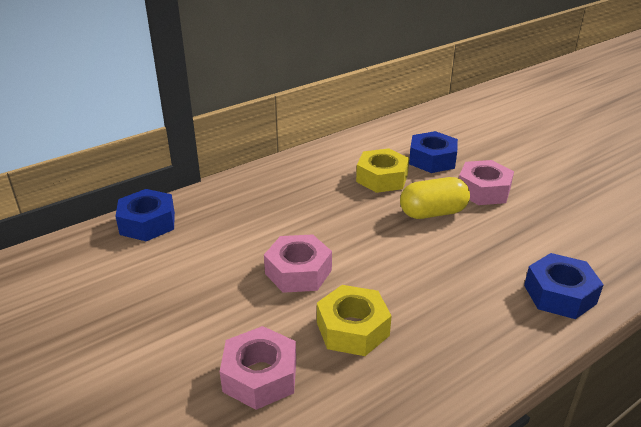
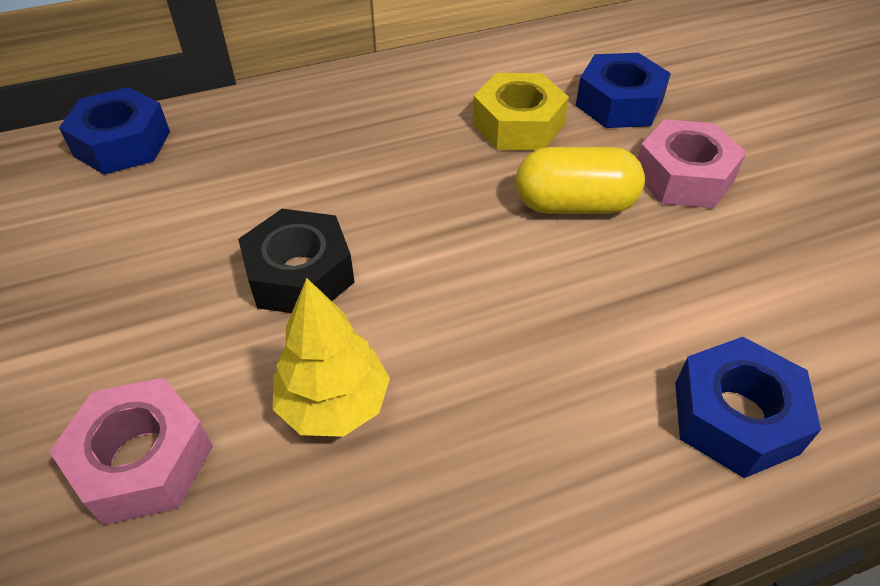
camera: 15 degrees right, 15 degrees up
(298, 272) = (300, 274): pink nut -> black nut
(352, 329) = (334, 404): yellow nut -> yellow tree

